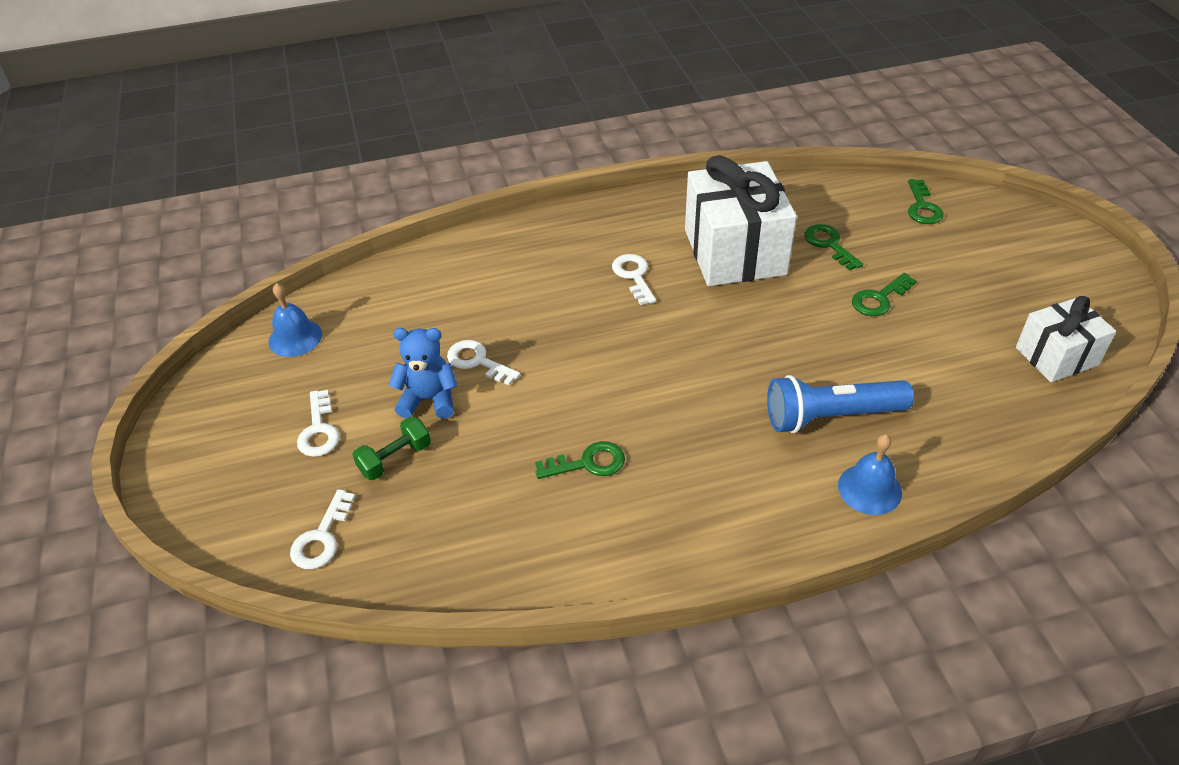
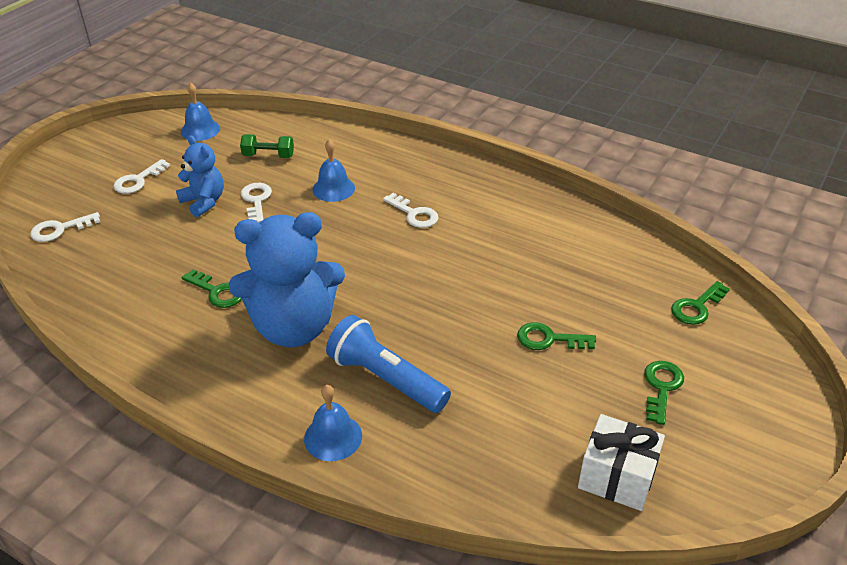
camera: 45 degrees right, 5 degrees down
(395, 459) = (144, 218): green dumbbell -> green dumbbell (268, 156)
(529, 302) = (333, 188): none -> blue bell
(633, 276) = (414, 214): white key -> white key turned 105 degrees clockwise
(701, 437) = (294, 327): none -> blue teddy bear
(735, 252) = (501, 243): white gift -> none
(829, 244) = (575, 282): green key -> green key (661, 387)

